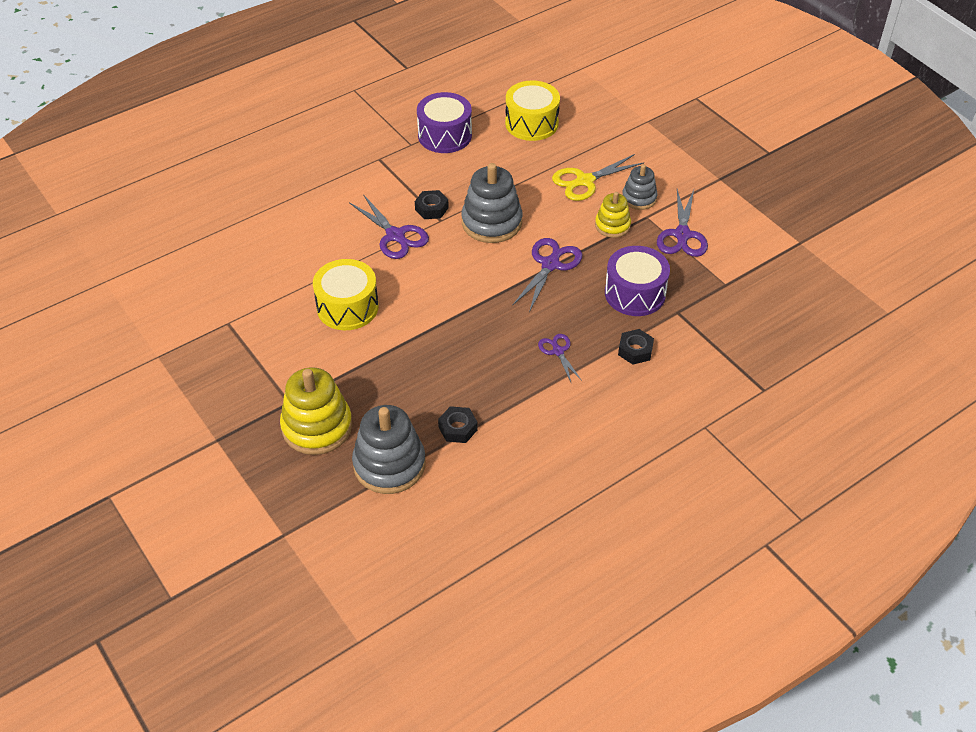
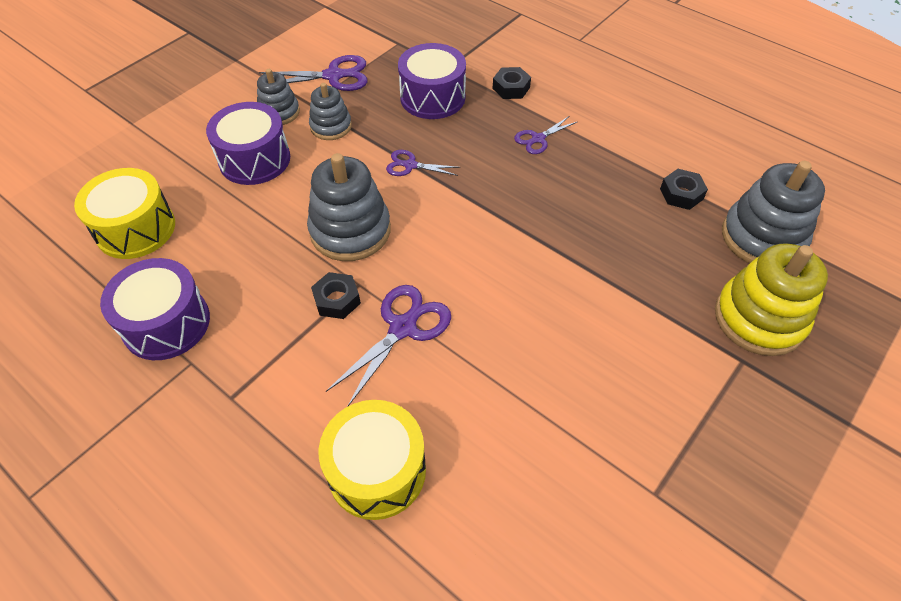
camera: 105 degrees left, 5 degrees up
(347, 307) = (557, 345): yellow drum -> yellow drum (377, 470)
(550, 265) = (410, 165): purple scissors -> purple scissors, size x0.60
(585, 181) = (254, 159): yellow scissors -> purple drum
(612, 225) = (331, 126): yellow stacking toy -> grey stacking toy

